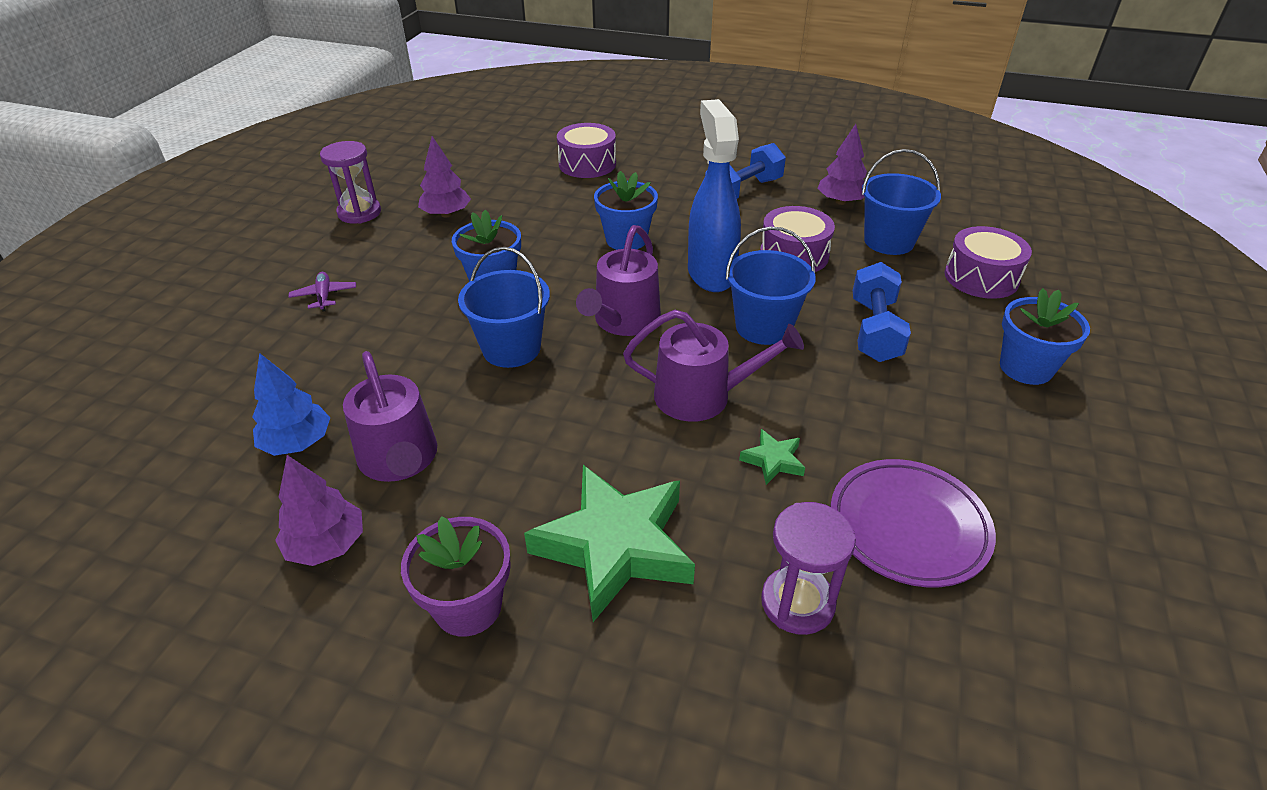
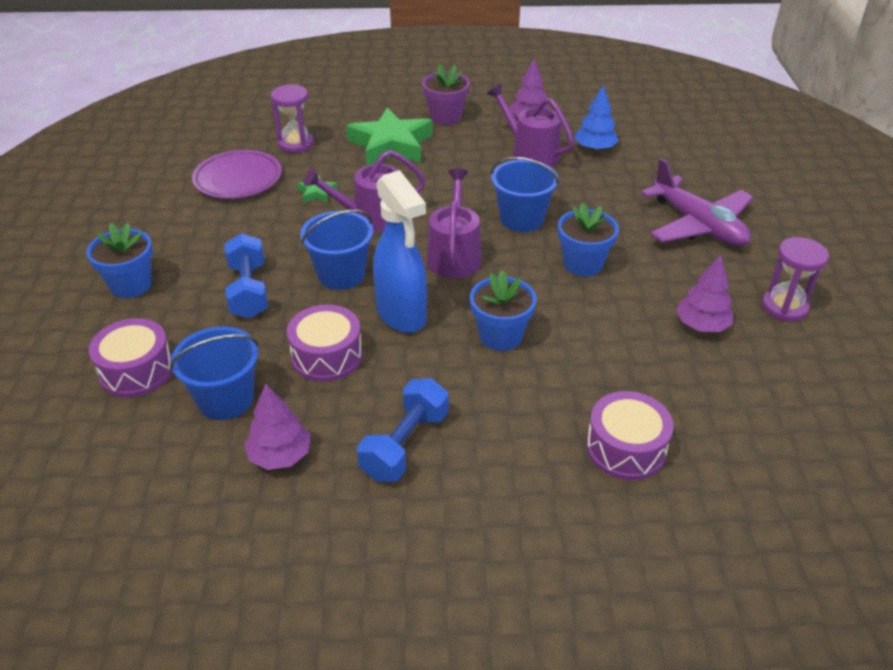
camera: 160 degrees right, 0 degrees up
(324, 296) = (698, 225): purple plane -> purple plane, size x2.44

